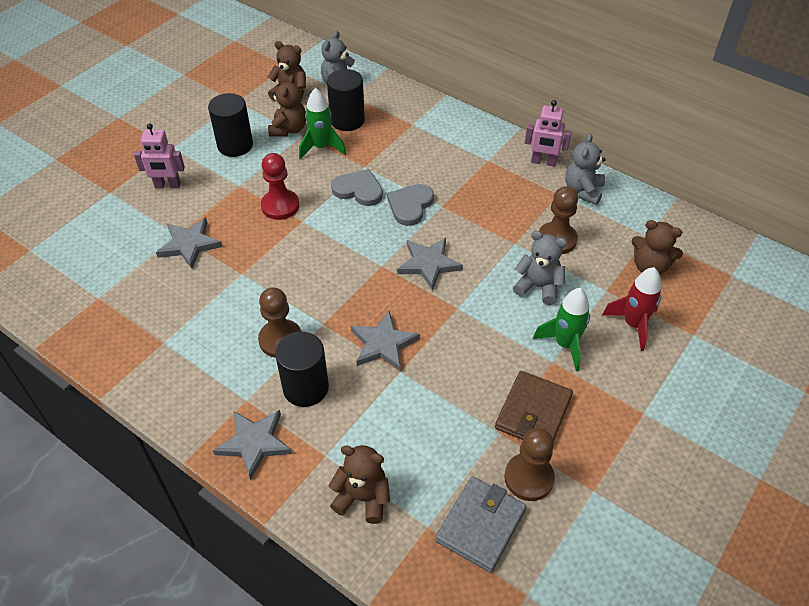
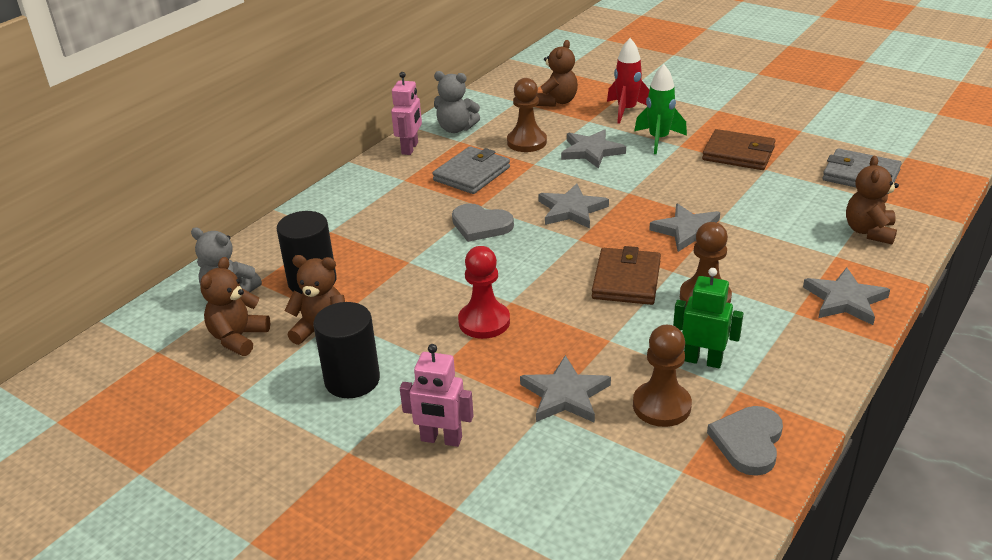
camera: 90 degrees left, 15 degrees down
(167, 185) = (441, 439): pink robot -> pink robot turned 105 degrees clockwise
(202, 325) = (702, 360): none -> green robot
(305, 388) = (762, 274): black cylinder -> none
(315, 291) = (626, 280): none -> brown wallet
(321, 148) = (368, 298): green rocket -> none
(358, 190) = (453, 262): grey heart -> grey heart (748, 442)
(495, 201) = (471, 174): none -> grey wallet
(529, 478) = (804, 155): brown pawn -> brown pawn (661, 406)
(538, 287) = (591, 151): grey teddy bear -> grey star

